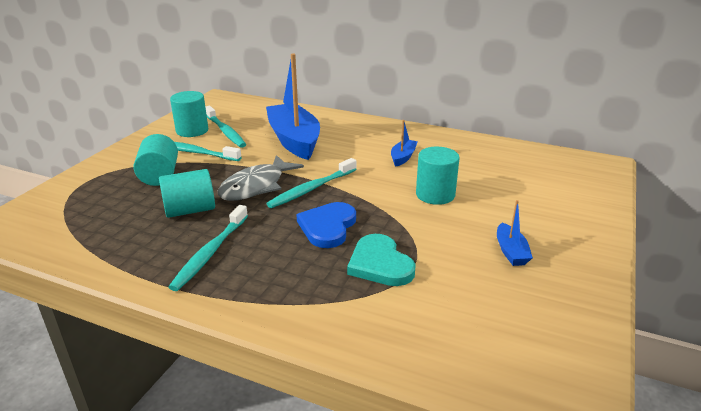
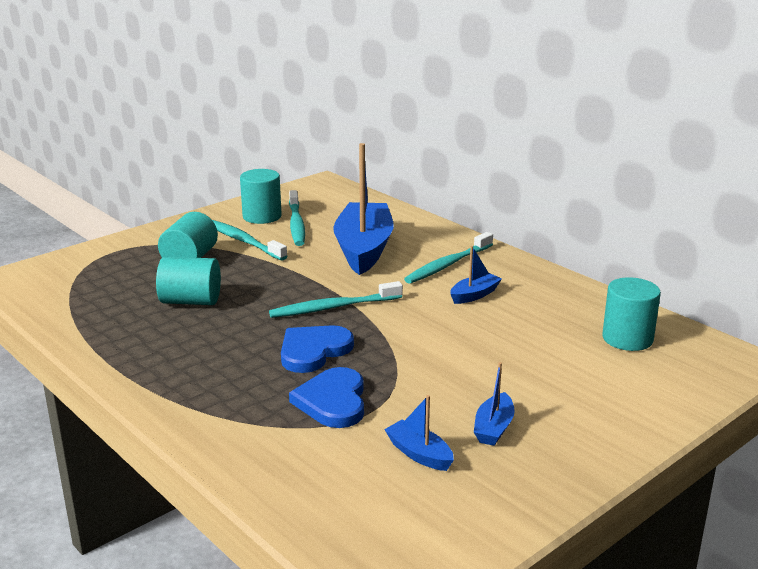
camera: 25 degrees right, 5 degrees down
(210, 253) = (176, 347): turquoise toothbrush -> turquoise toothbrush (448, 265)
(256, 186) = (277, 292): grey fish -> none
(380, 264) = (333, 401): turquoise heart -> blue heart
(435, 195) = (469, 346): turquoise cylinder -> turquoise cylinder (627, 339)
(482, 288) = (419, 454): none -> blue boat

